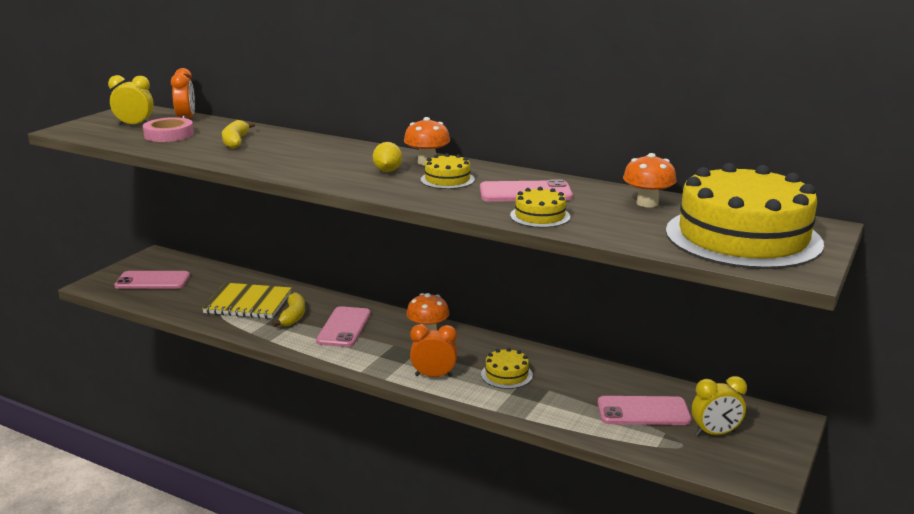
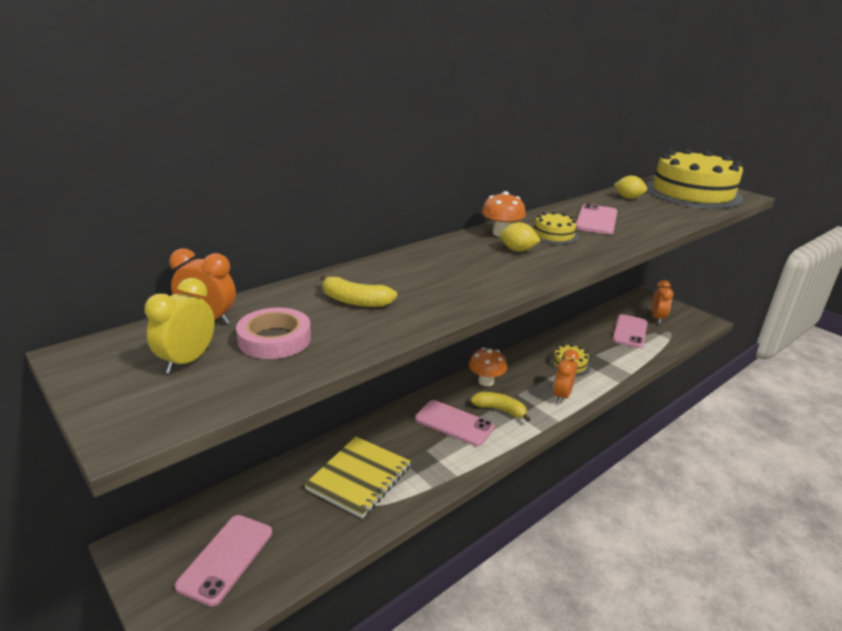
camera: 70 degrees left, 5 degrees up
(293, 316) = (412, 450): yellow banana -> yellow banana (500, 410)
(540, 216) = (649, 226): yellow cake -> none
(647, 203) = (628, 198): orange mushroom -> yellow lemon
(715, 433) = (657, 318): yellow clock -> orange clock

